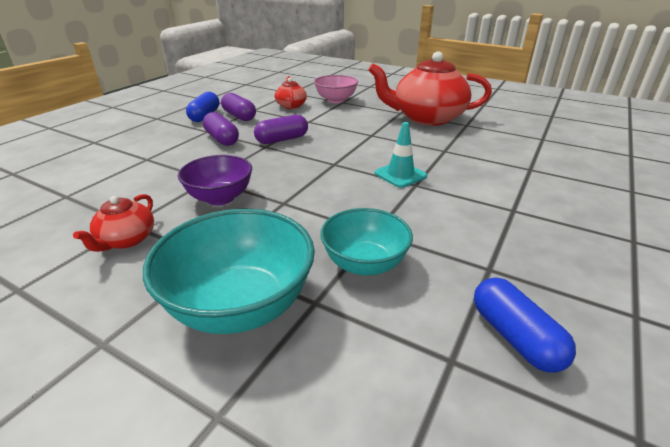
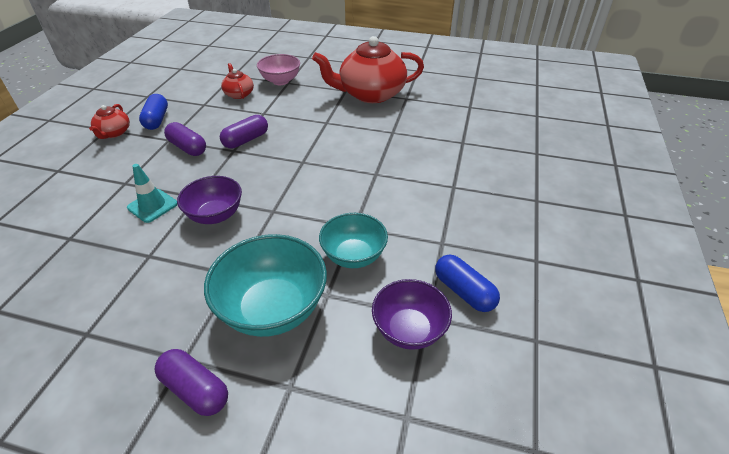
camera: 15 degrees left, 10 degrees up
(126, 240) = (153, 272): red teapot -> red teapot (114, 133)
(239, 116) = (192, 115): purple capsule -> purple capsule (195, 389)
(400, 175) = (361, 165): turquoise traffic cone -> turquoise traffic cone (152, 206)
(420, 373) = (409, 329): none -> purple bowl

